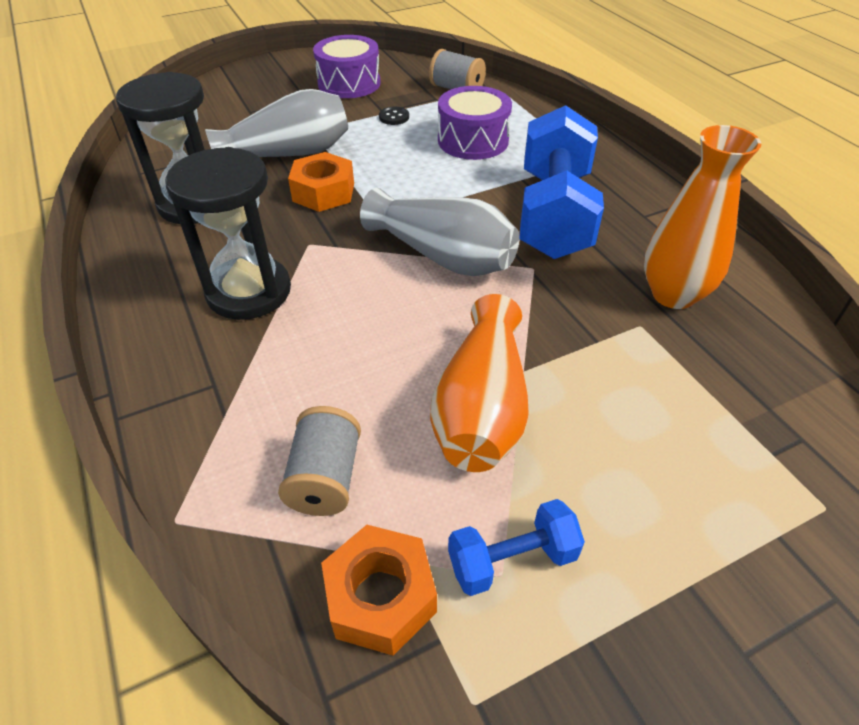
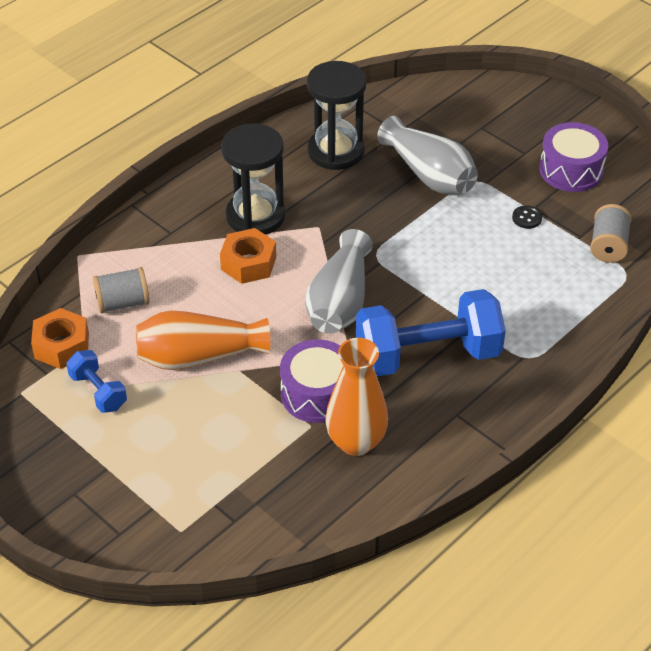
camera: 70 degrees right, 0 degrees up
(323, 192) = (386, 213): orange nut -> orange nut (248, 263)
(473, 140) = (516, 280): purple drum -> purple drum (317, 394)

